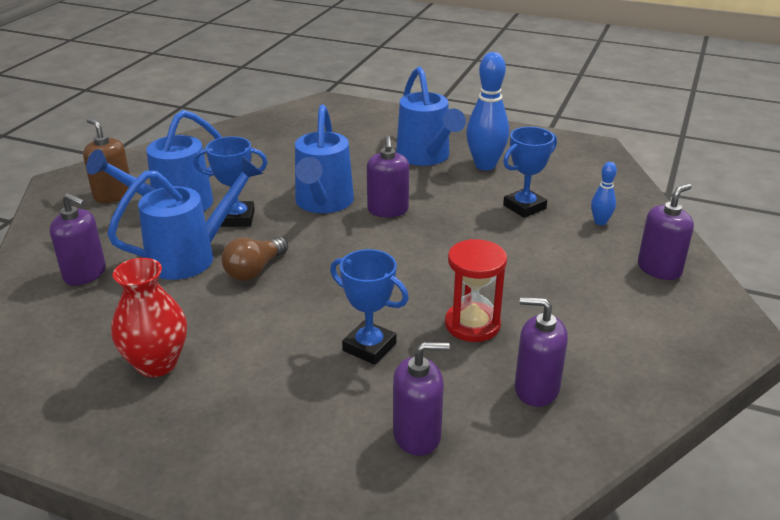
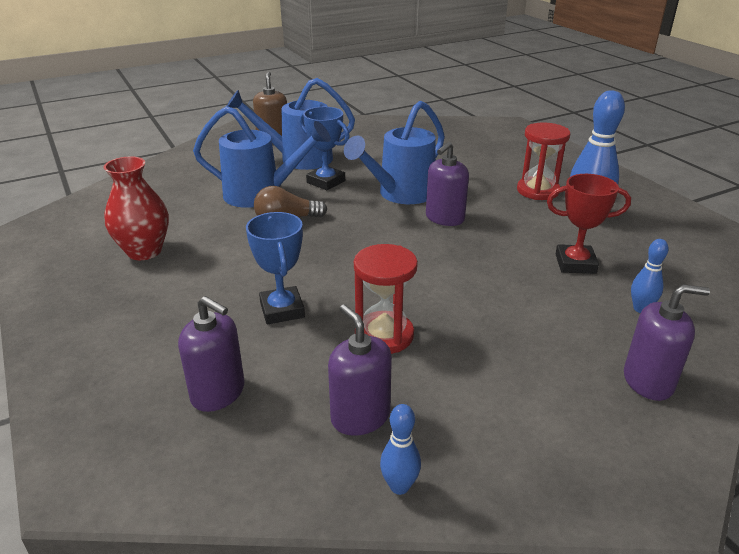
camera: 40 degrees right, 0 degrees up
(85, 274) = (189, 180): purple soap dispenser -> none
(426, 157) = (537, 191): blue watering can -> red hourglass
(524, 207) = (575, 264): blue trophy -> red trophy
(617, 415) = (399, 486): none -> blue bowling pin

